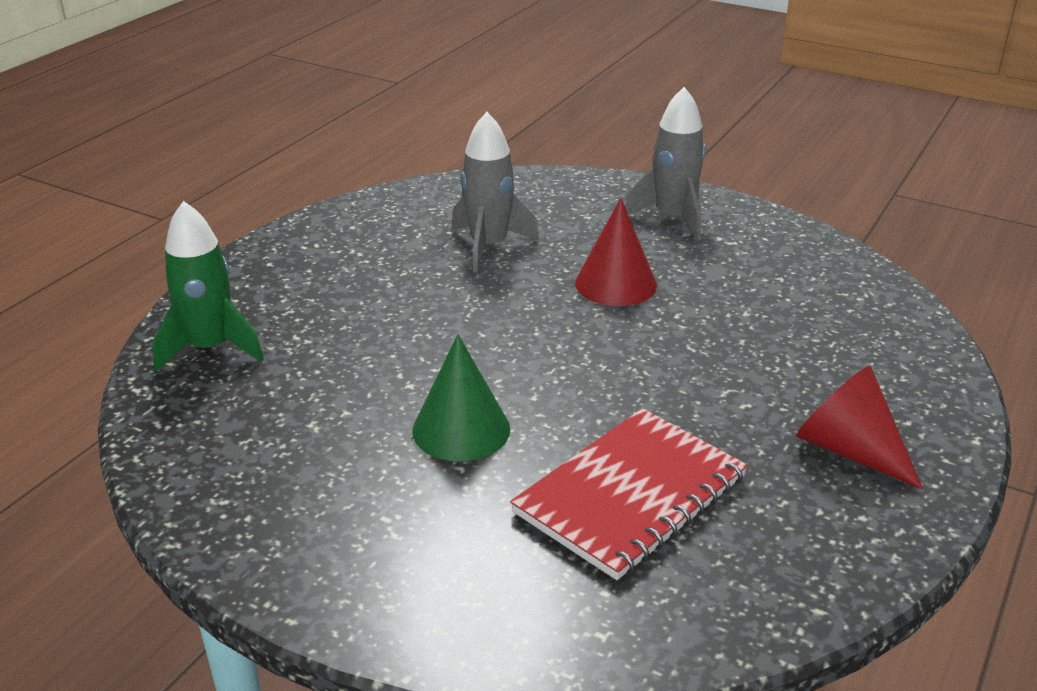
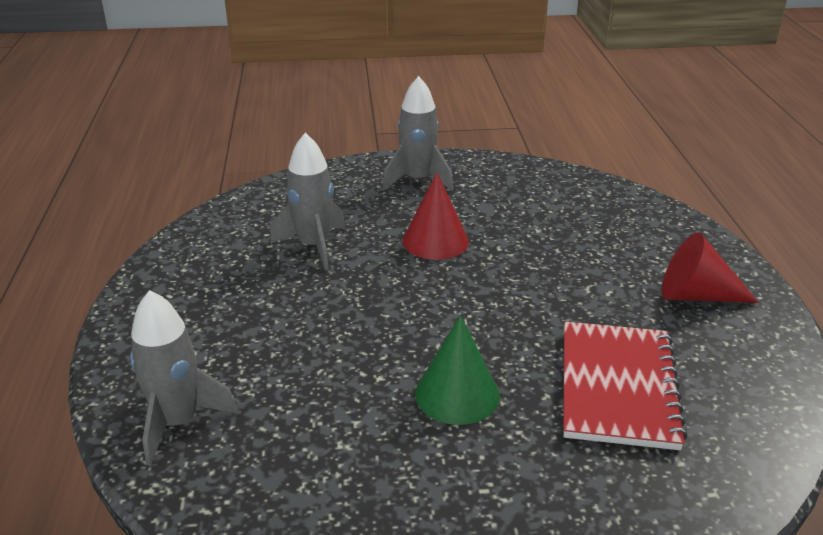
camera: 35 degrees left, 0 degrees up
(210, 348) = (178, 422): green rocket -> grey rocket

